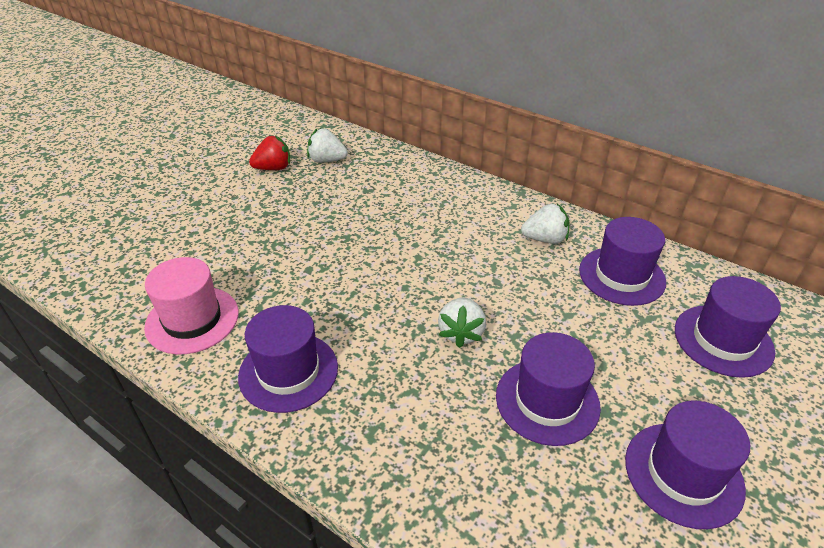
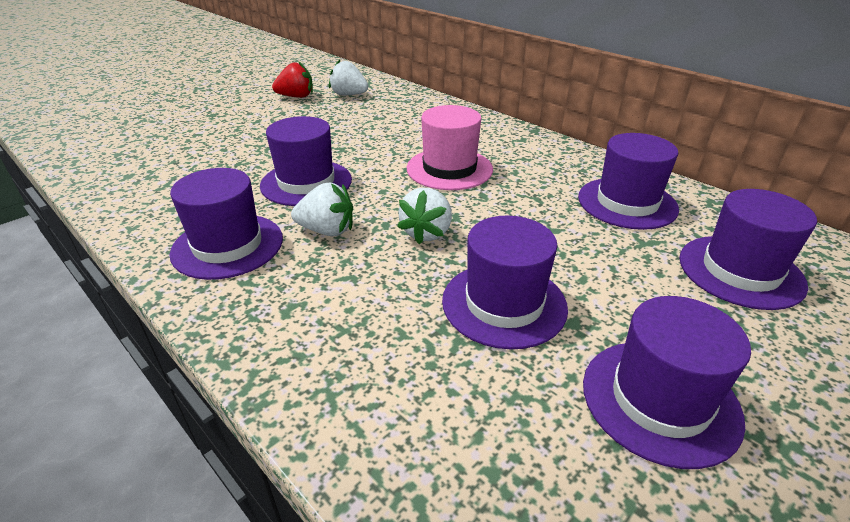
camera: 10 degrees right, 5 degrees down
(192, 319) = (157, 195): pink hat -> pink hat (449, 169)
(330, 286) = (306, 182): none -> purple hat
(545, 239) = (548, 166): white strawberry -> white strawberry (327, 231)

